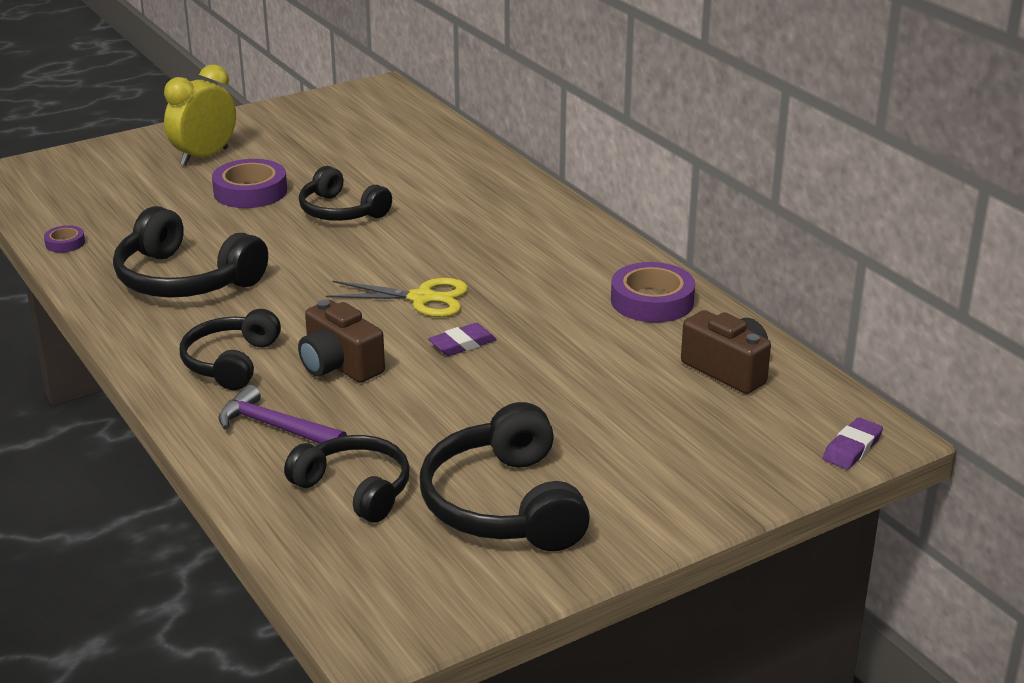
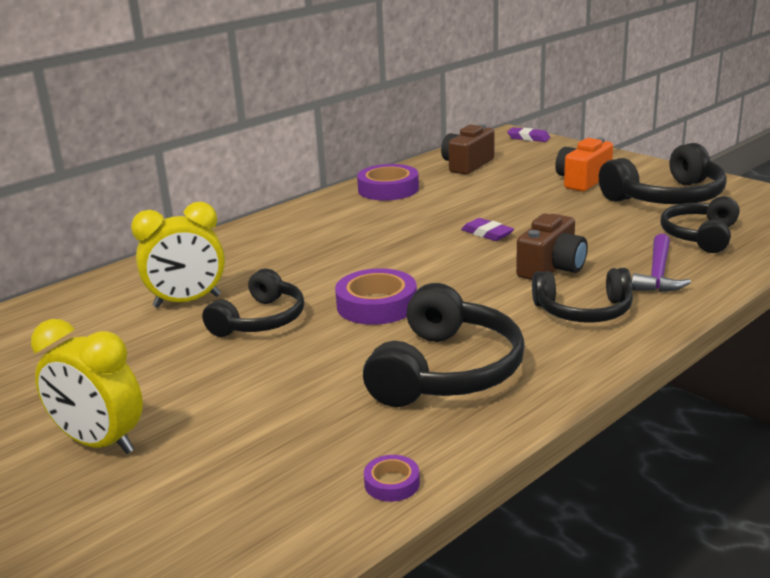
camera: 100 degrees left, 5 degrees down
(250, 191) = (214, 383): purple tape -> purple tape (376, 305)
(403, 183) = (187, 301): none -> yellow clock
(422, 298) = (424, 257): yellow scissors -> none
(612, 450) = (582, 181): none -> orange camera

